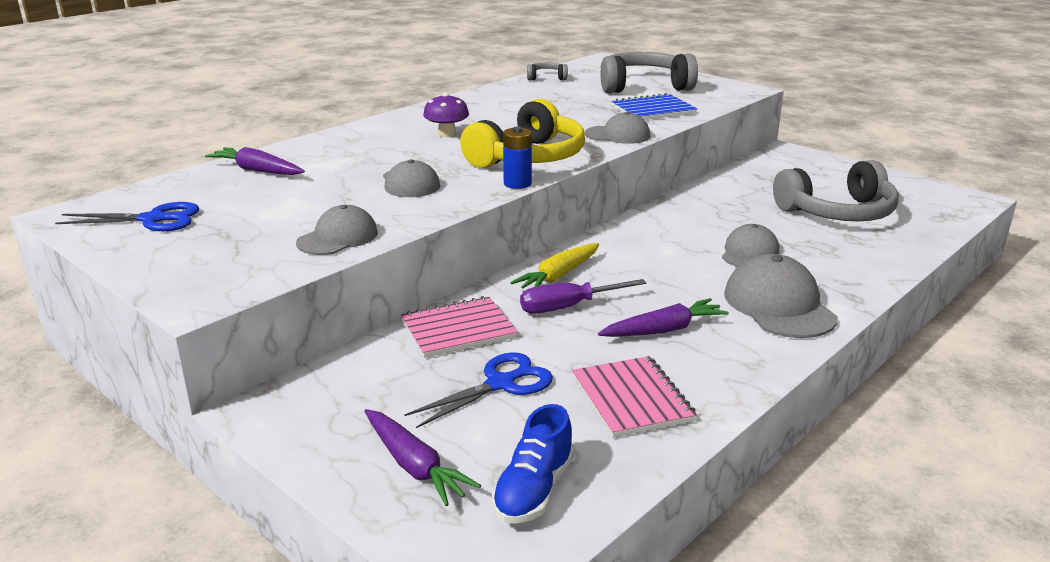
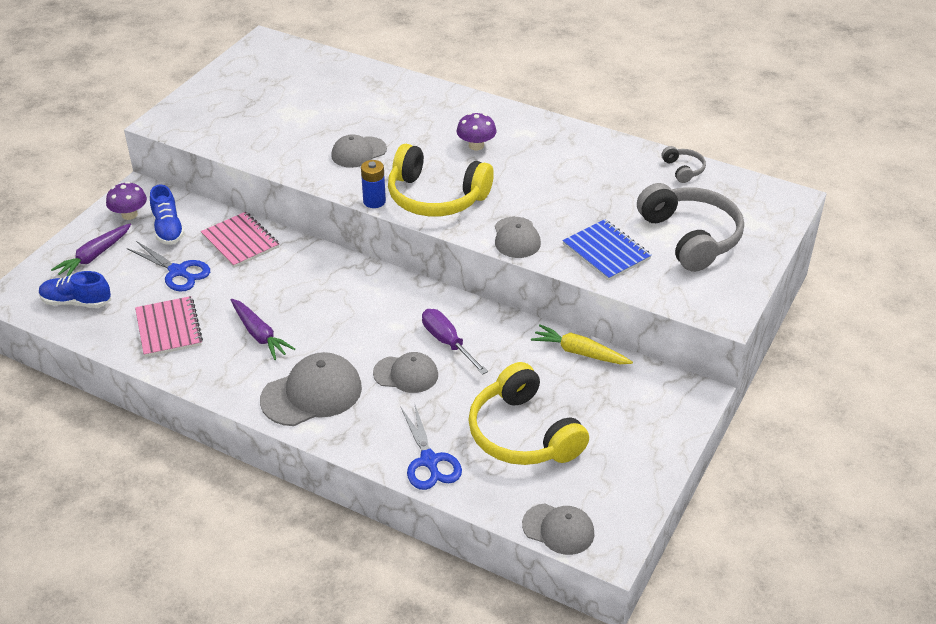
camera: 75 degrees right, 15 degrees up
(153, 219) = (265, 72): blue scissors -> blue scissors (429, 461)
(257, 170) = (360, 83): purple carrot -> none
(320, 423) = (129, 214): none -> purple mushroom
(338, 238) = (255, 146): grey cap -> grey cap (558, 529)
(387, 387) = (168, 229): none -> blue shoe
(558, 276) = (331, 273): yellow carrot -> yellow carrot (579, 352)
(568, 307) = (283, 285): purple screwdriver -> purple screwdriver (447, 342)
(631, 399) = (169, 328): pink notebook -> pink notebook turned 75 degrees counterclockwise
(838, 212) = (522, 434): grey headphones -> yellow headphones

